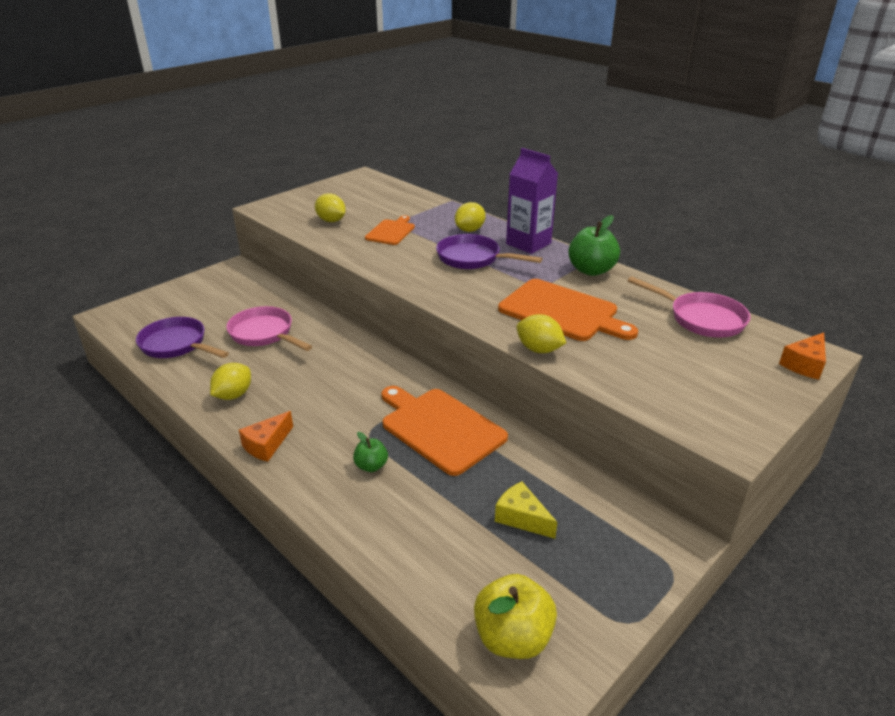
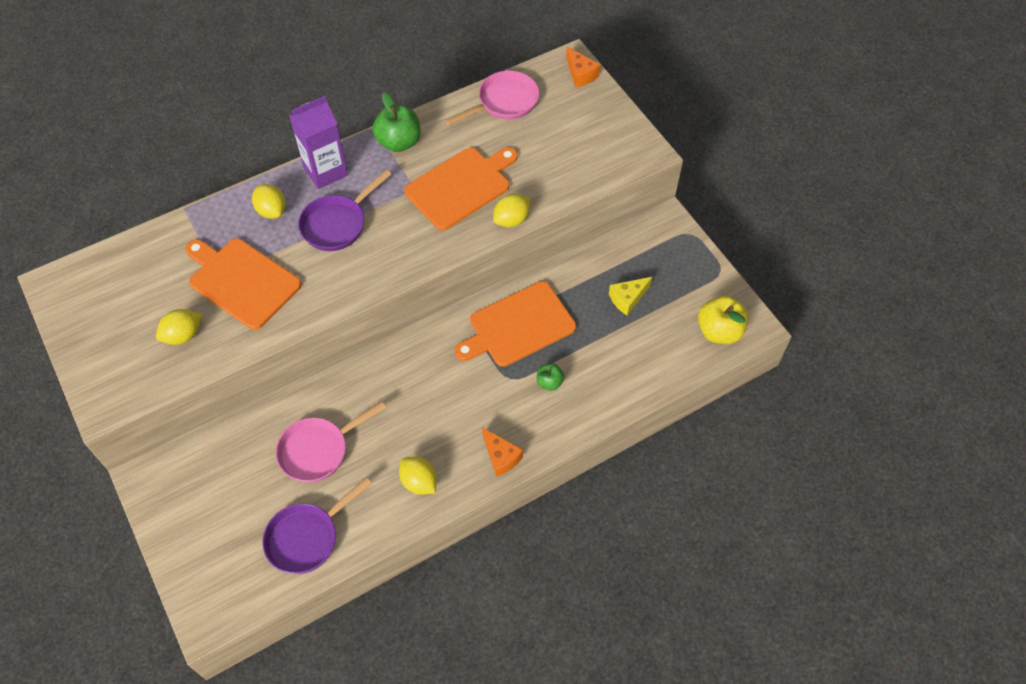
camera: 75 degrees left, 25 degrees up
(391, 231) = (241, 281): orange cutting board -> orange cutting board, size x1.73

